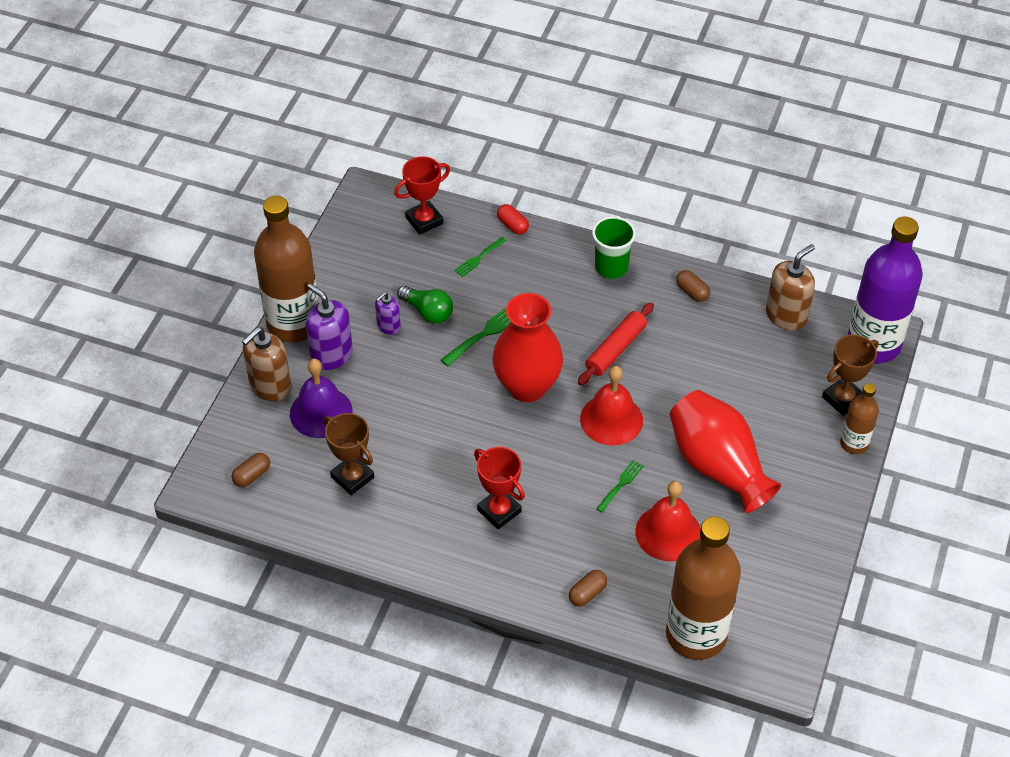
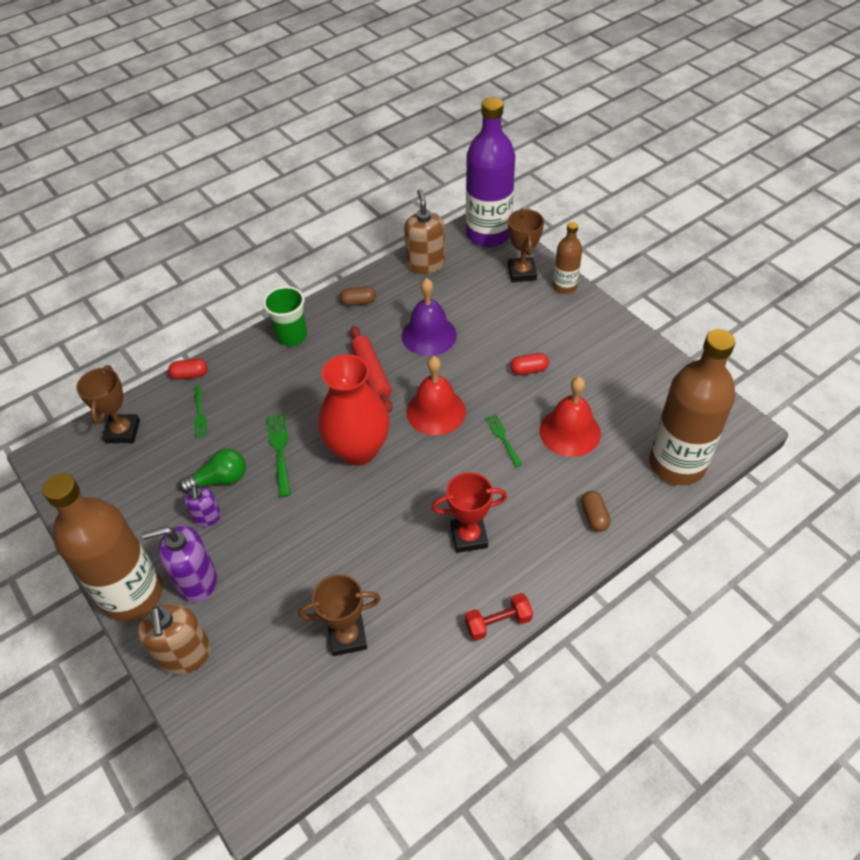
camera: 55 degrees left, 0 degrees up
(252, 475) = (276, 730): brown capsule -> none
(321, 412) = (253, 625): purple bell -> purple bell (429, 335)
(424, 220) = (123, 431): red trophy -> brown trophy
(433, 571) = (498, 622): none -> red dumbbell
(717, 466) = (529, 370): red vase -> red capsule

